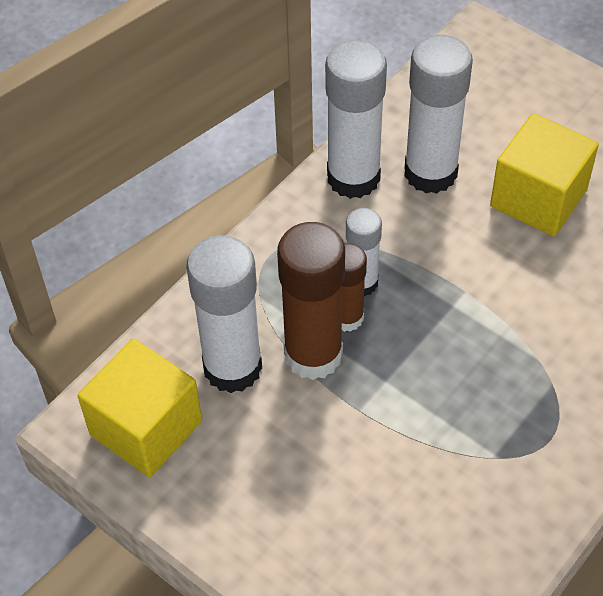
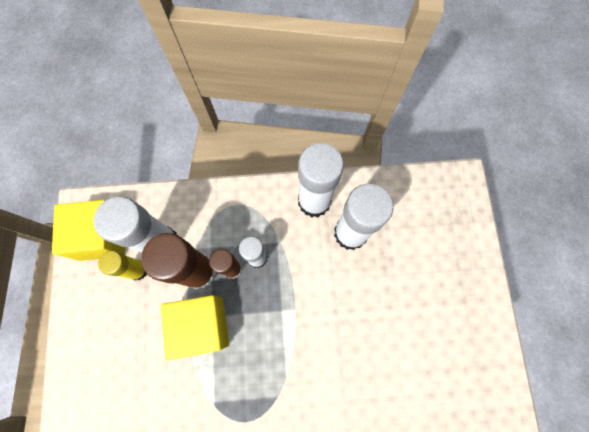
camera: 45 degrees right, 20 degrees up
(238, 419) = (138, 270): none -> yellow glue stick
(538, 198) = (384, 297): yellow cube -> yellow cube (202, 325)

